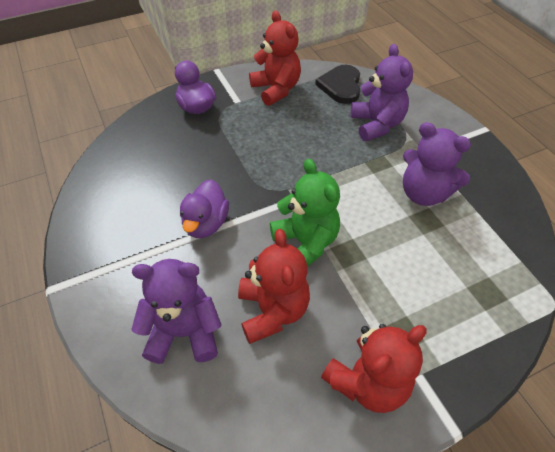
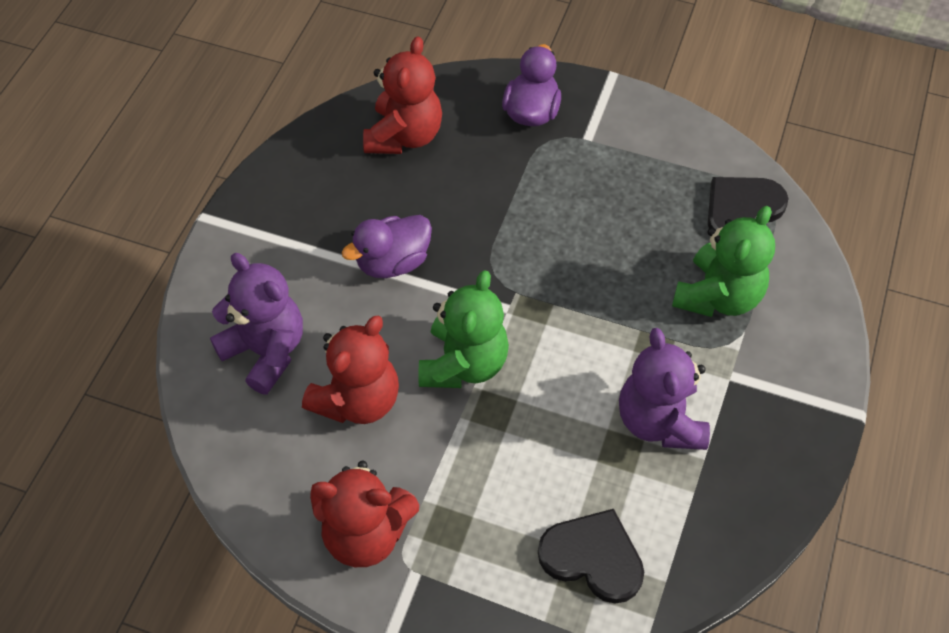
camera: 45 degrees right, 5 degrees up
(276, 89) = (652, 155): red teddy bear -> red teddy bear (404, 136)
(376, 125) = (718, 296): purple teddy bear -> green teddy bear
(481, 280) = (593, 557): none -> black heart

